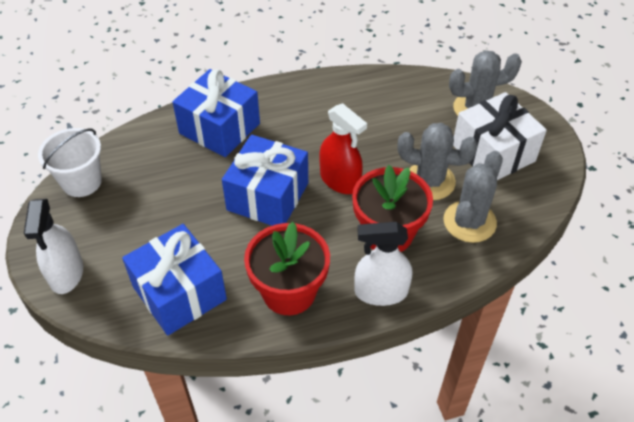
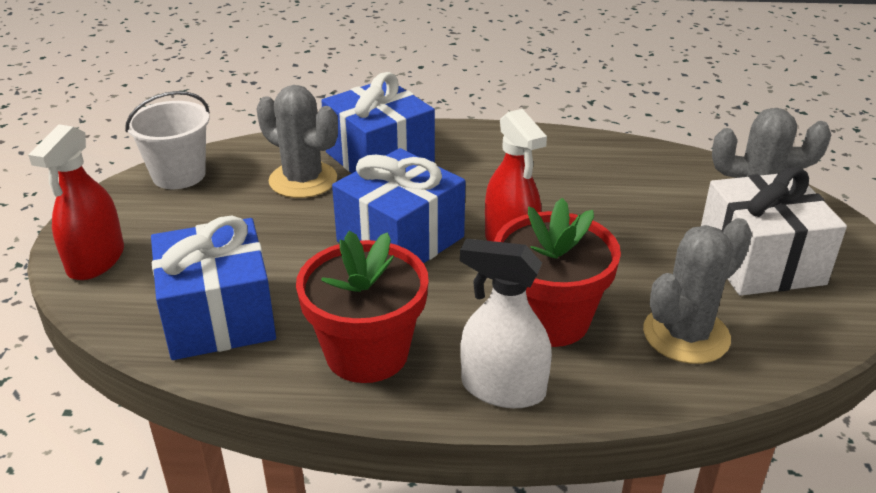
camera: 20 degrees right, 15 degrees down
(66, 273) = (96, 260): white spray bottle -> red spray bottle
(429, 181) = (644, 273): grey cactus -> grey cactus (303, 180)

